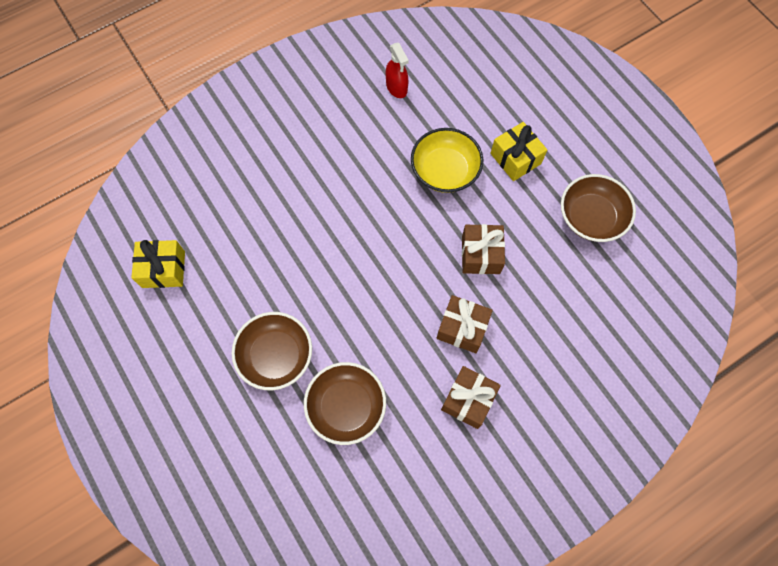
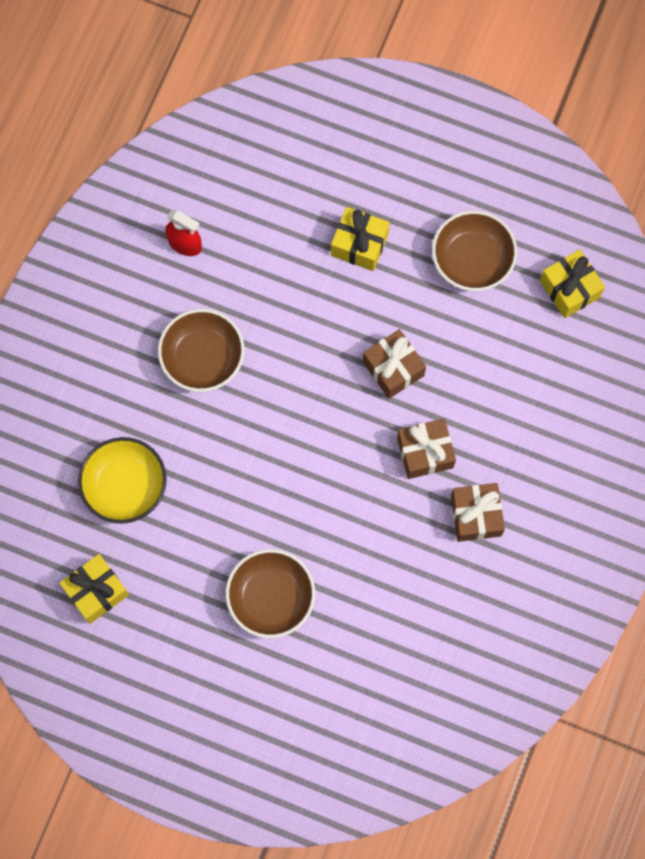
camera: 35 degrees left, 5 degrees up
(346, 406) = (370, 598): brown bowl -> brown bowl (203, 358)
(445, 171) = (299, 304): yellow bowl -> yellow bowl (125, 486)
(652, 283) = (569, 289): none -> yellow gift

